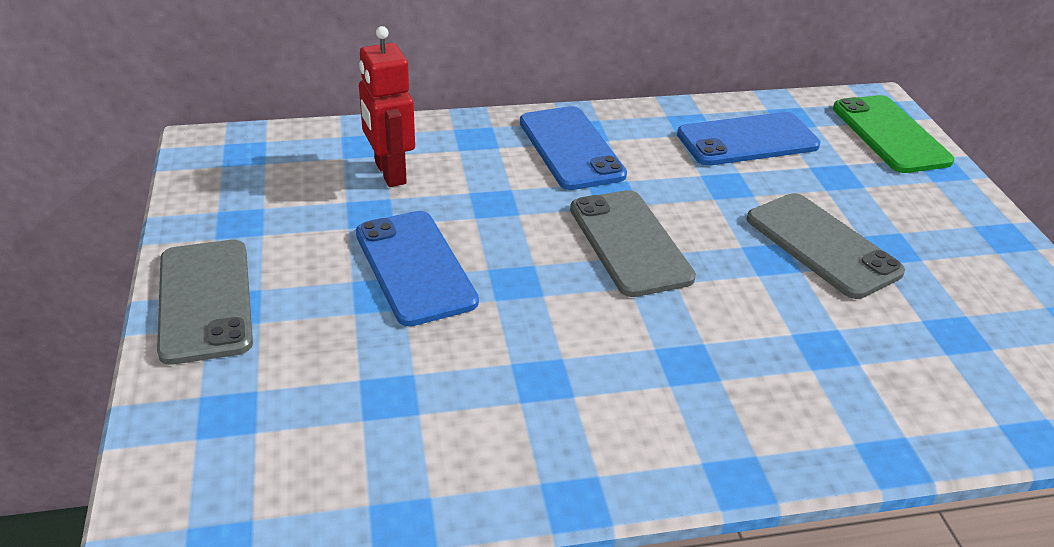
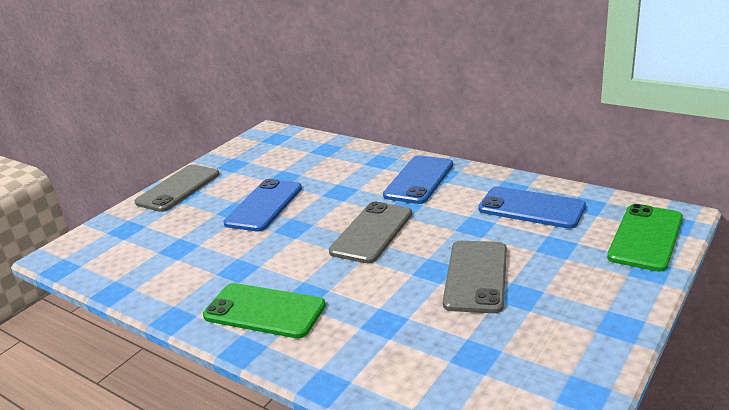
camera: 50 degrees right, 10 degrees down
(389, 173) = (317, 164): red robot -> none
(677, 414) = (264, 311): none -> green phone

